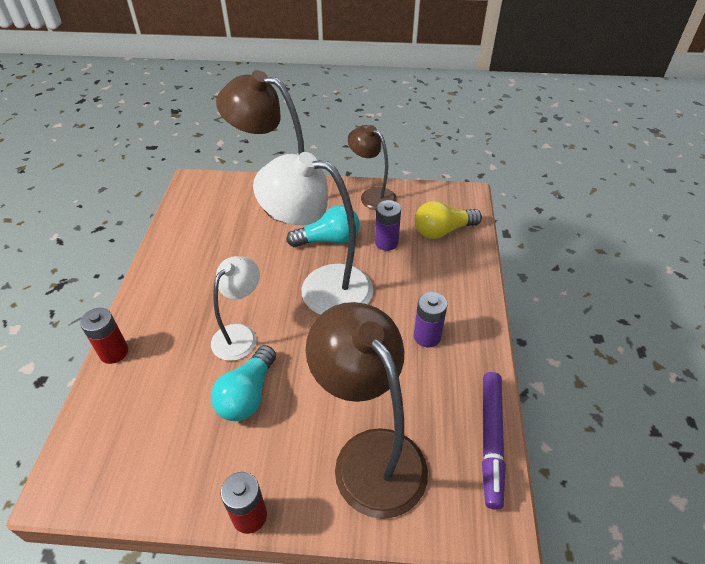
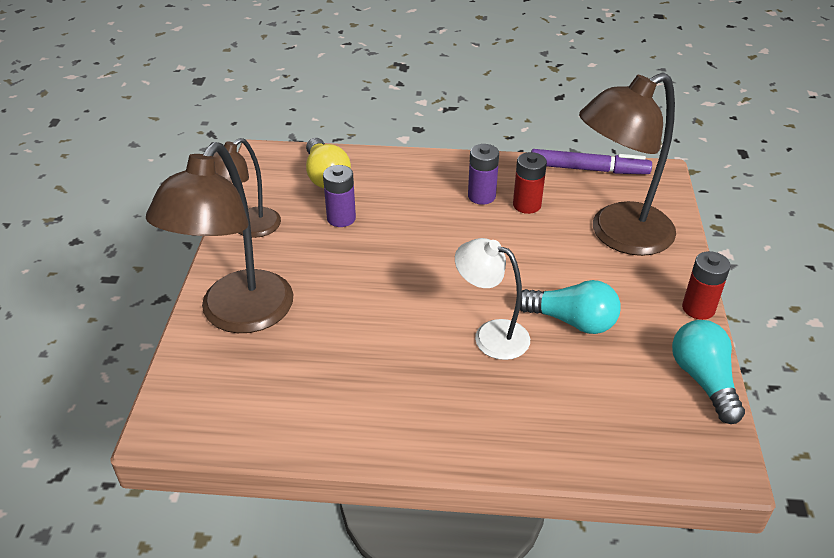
camera: 90 degrees left, 5 degrees down
(114, 352) = (530, 457): red battery -> red battery (527, 205)
(321, 287) = (413, 270): white lamp -> none
(328, 240) = (330, 266): turquoise light bulb -> turquoise light bulb (703, 380)

